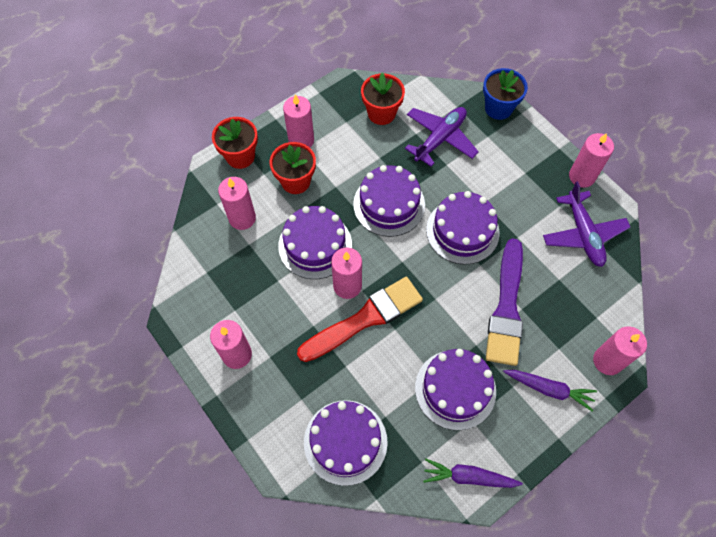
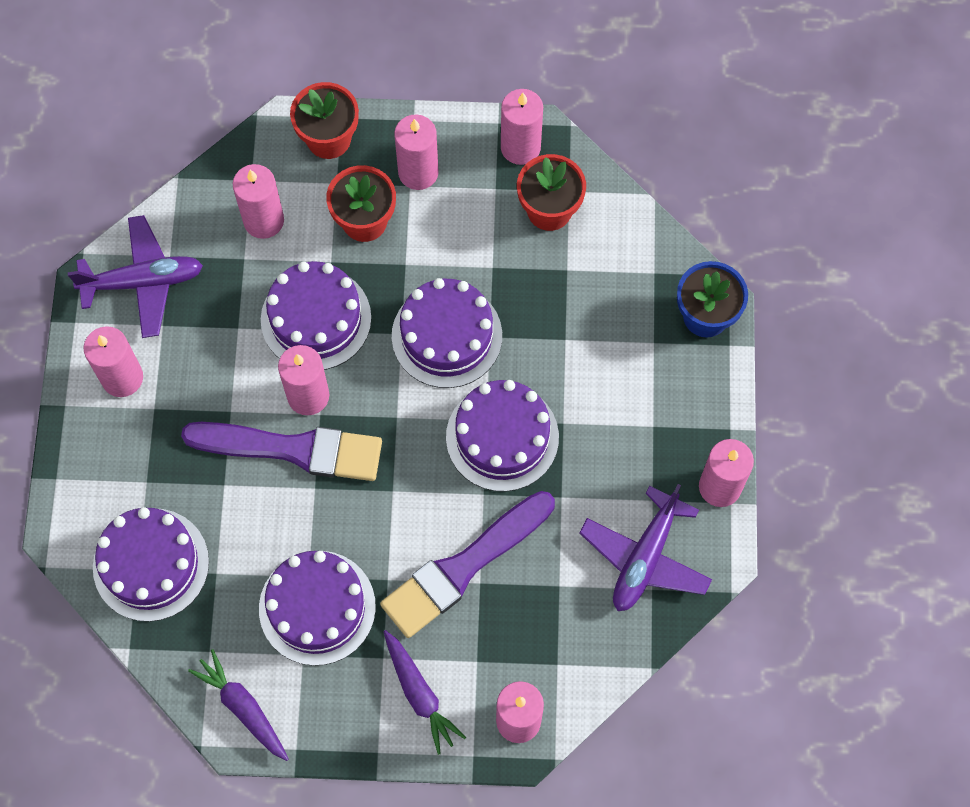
camera: 40 degrees right, 5 degrees up
(340, 95) = (520, 147): none -> pink candle
(365, 318) = (293, 449): red brush -> purple brush
(440, 139) = (589, 300): purple plane -> purple plane (143, 282)

